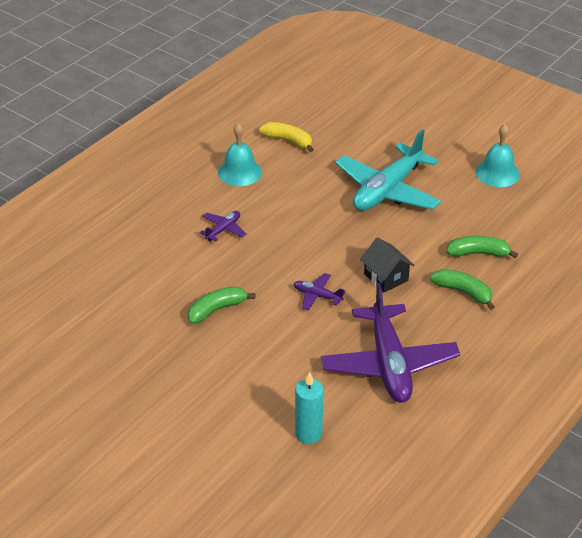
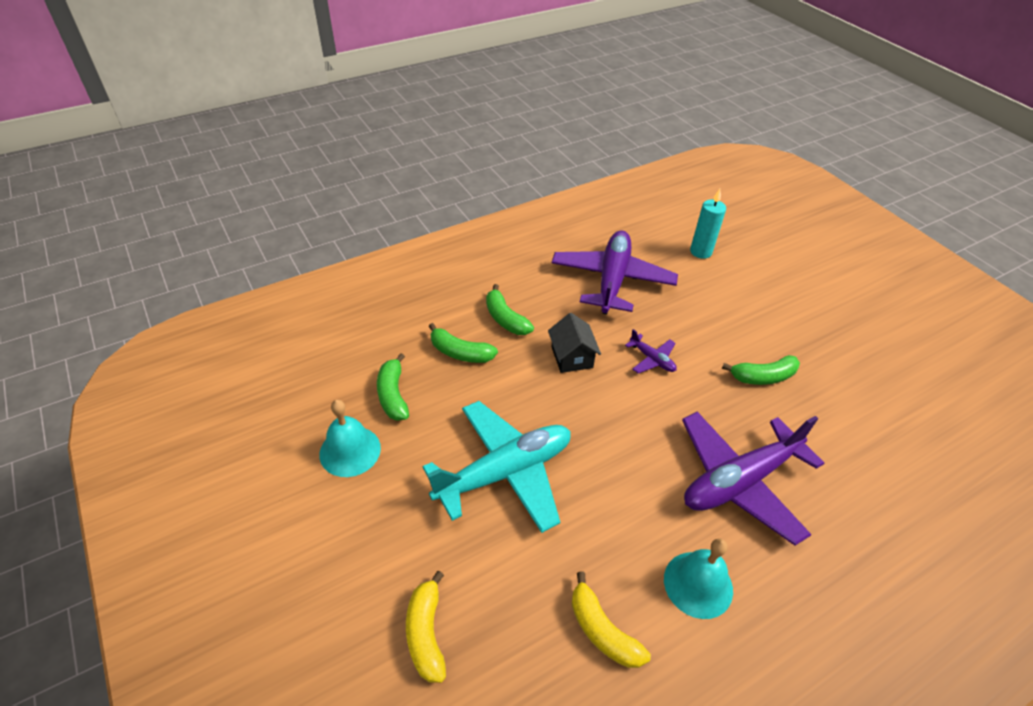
camera: 160 degrees left, 5 degrees up
(223, 229) = (740, 481): purple plane -> purple plane, size x2.33
(381, 117) = (426, 633): none -> yellow banana
(501, 210) = (393, 395): none -> green banana

